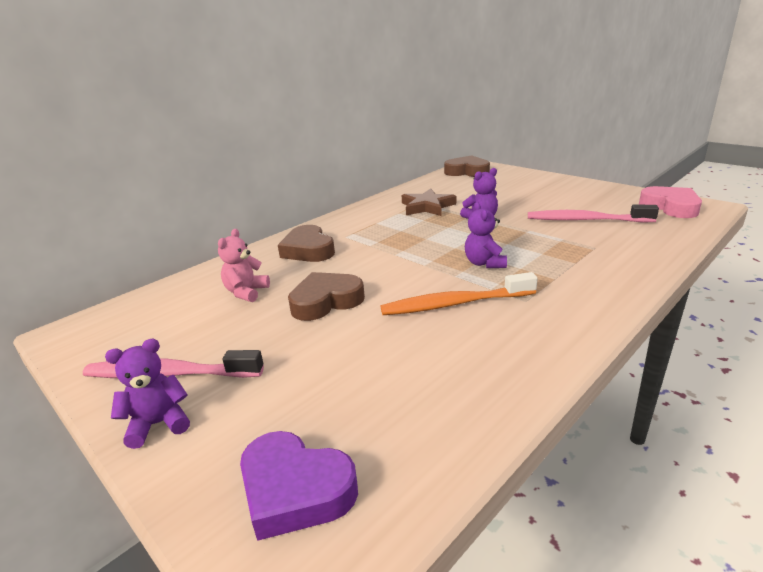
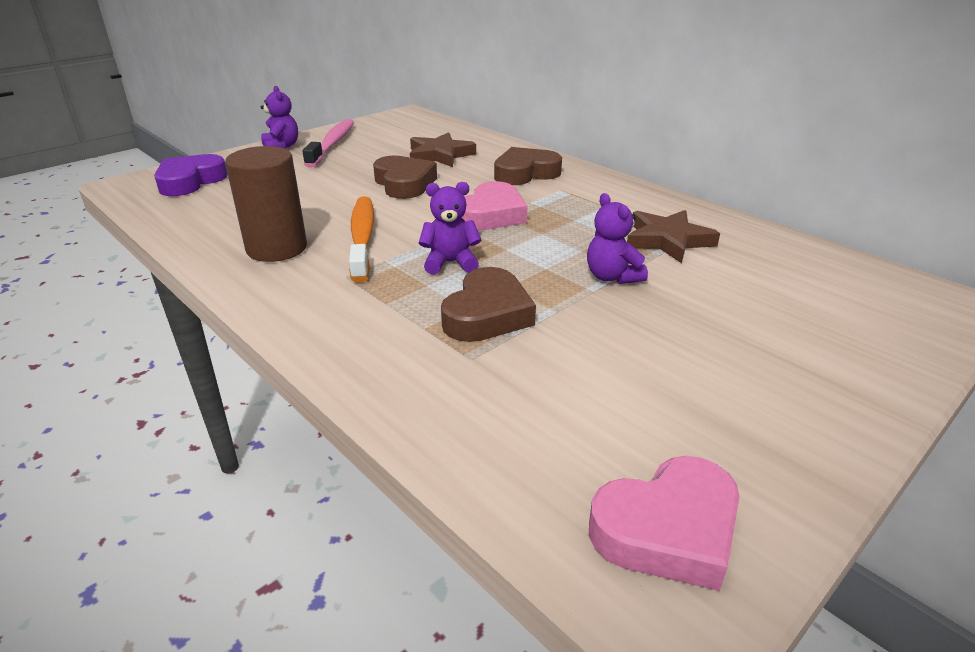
camera: 90 degrees right, 5 degrees up
(246, 292) = (440, 155): pink teddy bear -> brown star
(397, 256) = (491, 215): none -> pink heart
(467, 171) = (890, 290): brown heart -> brown heart (487, 314)
(493, 345) = (277, 248): none -> brown cylinder
(585, 220) = (592, 375): pink toothbrush -> none

